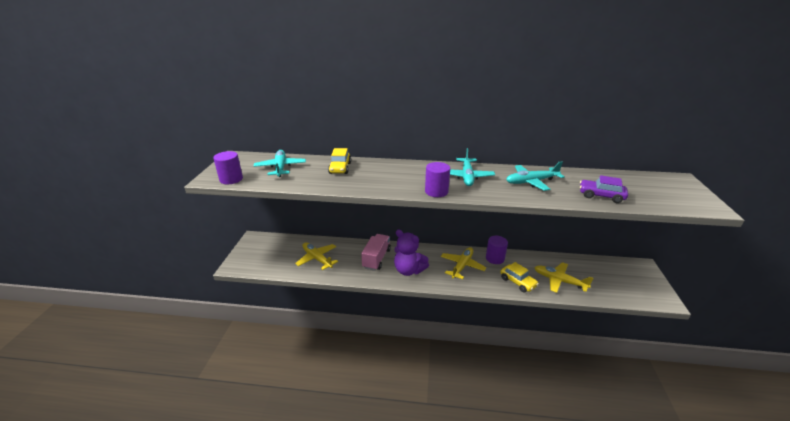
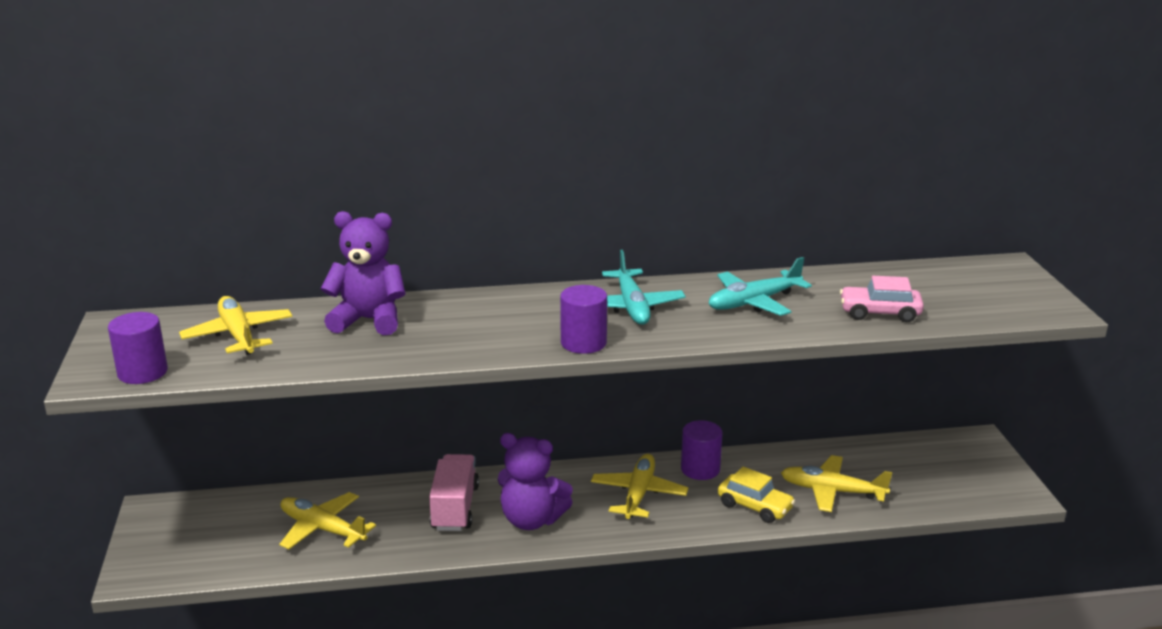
camera: 15 degrees left, 5 degrees down
(280, 168) = (238, 335): turquoise plane -> yellow plane
(340, 168) = (368, 320): yellow car -> purple teddy bear
(601, 196) = (879, 313): purple car -> pink car

